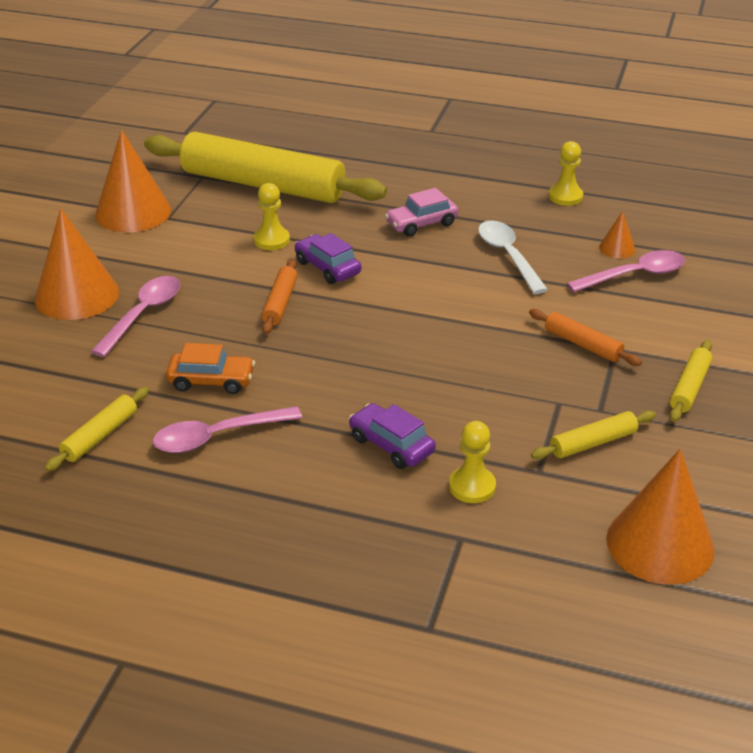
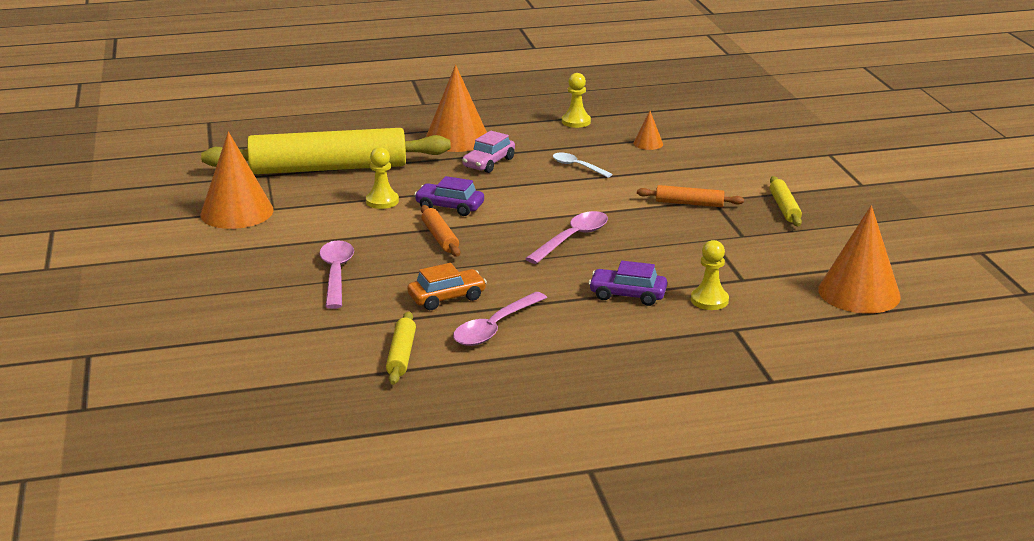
camera: 30 degrees left, 10 degrees down
(77, 295) = (261, 277): orange cone -> orange cone (457, 138)
(508, 256) = (577, 166): white spoon -> white spoon, size x0.66
(593, 443) = (758, 254): yellow rolling pin -> none
(634, 275) = (678, 156): pink spoon -> pink spoon (572, 239)

